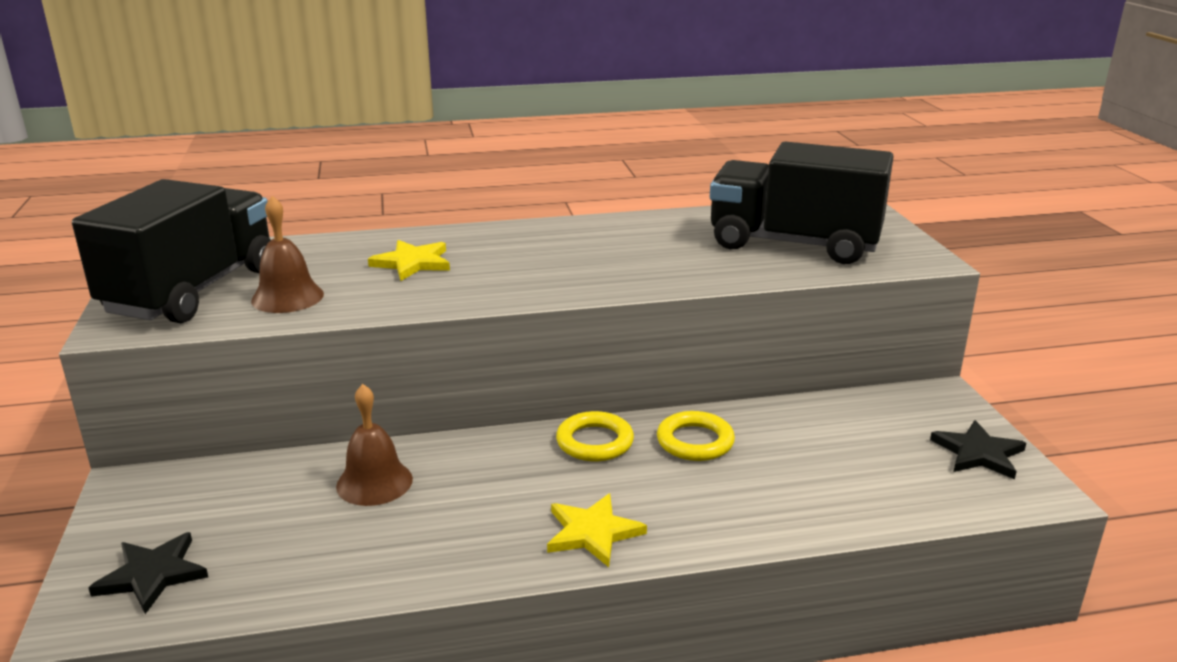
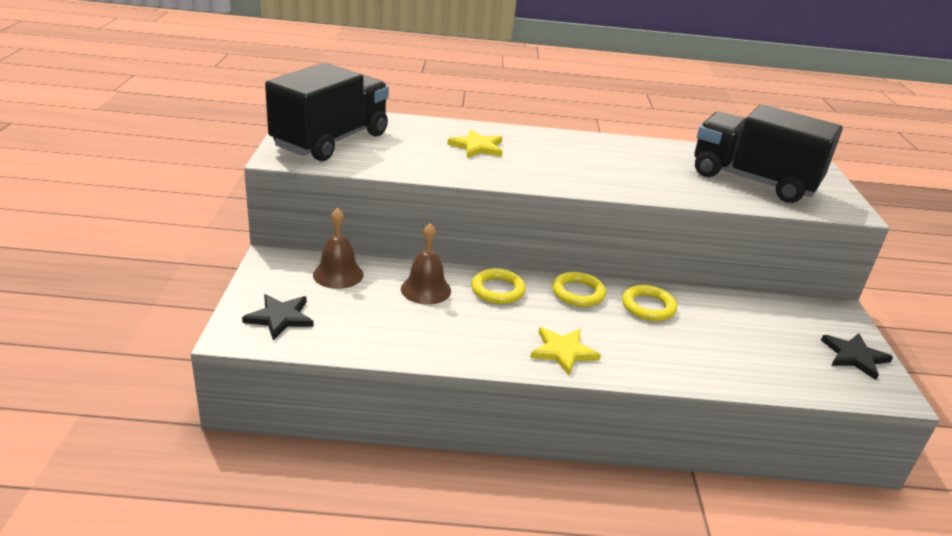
camera: 10 degrees right, 5 degrees up
(287, 297) = (391, 156): brown bell -> brown bell (338, 274)
(480, 461) = (497, 290): none -> yellow ring

